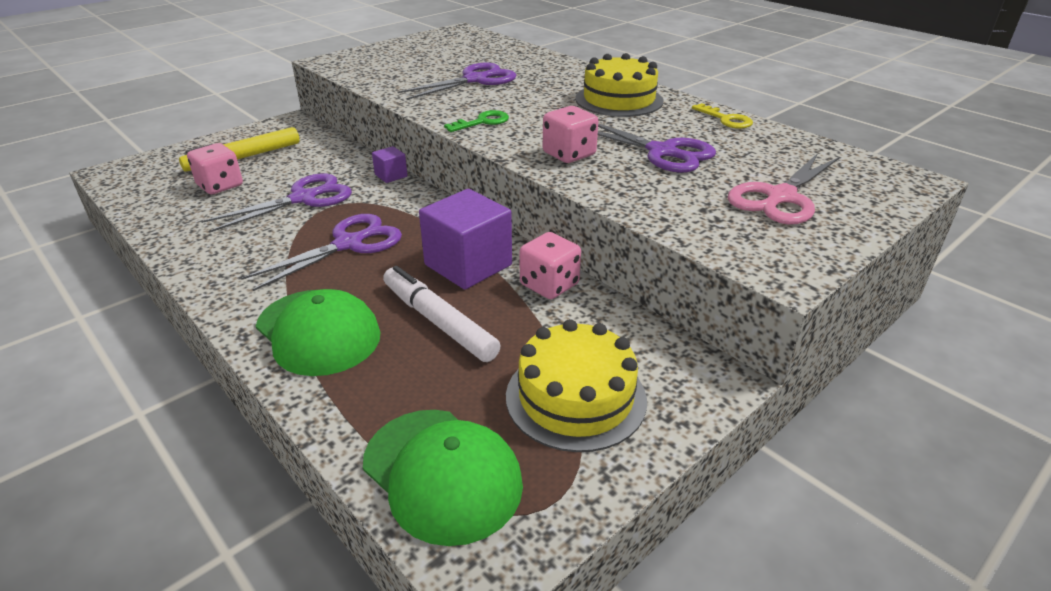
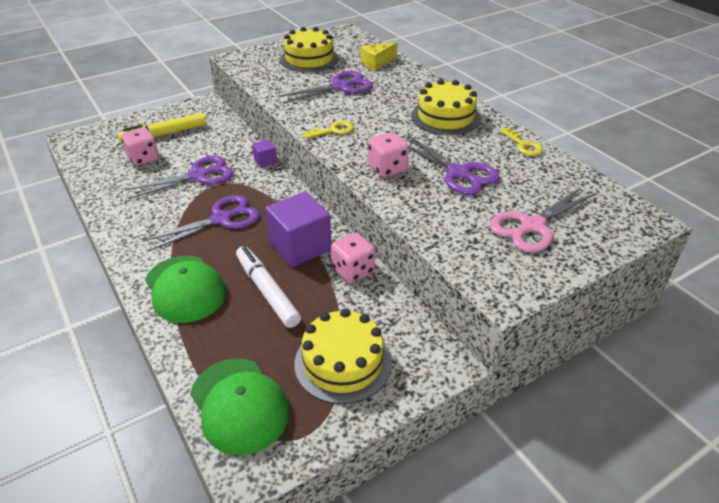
camera: 10 degrees right, 5 degrees up
(424, 56) = (309, 59): none -> yellow cake
(482, 122) = (333, 130): green key -> yellow key
(511, 55) = (377, 62): none -> yellow cheese

